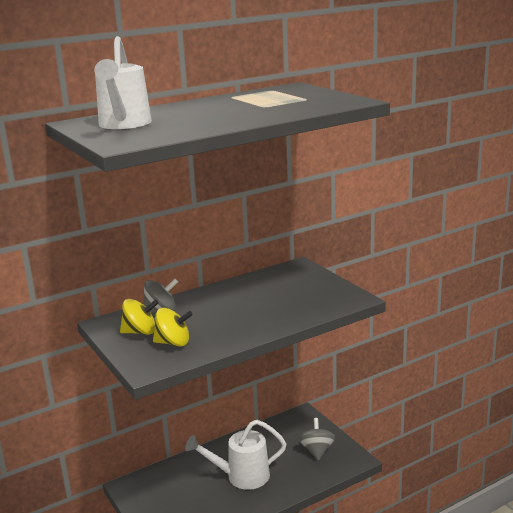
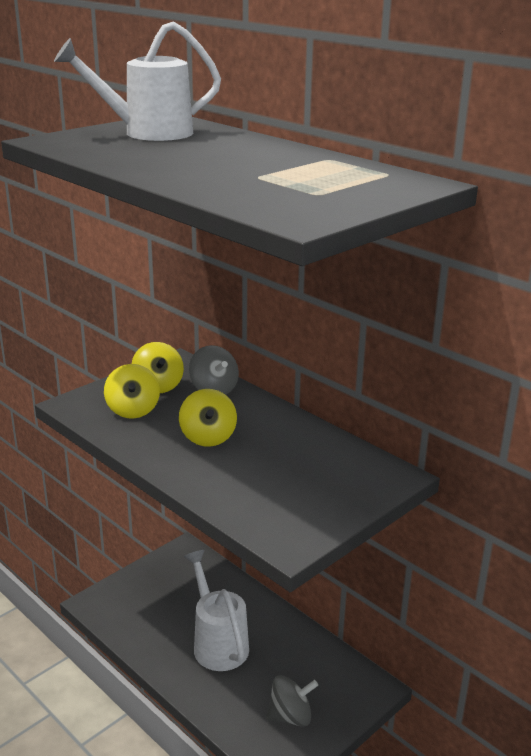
camera: 75 degrees right, 5 degrees up
(229, 316) = (208, 437): none -> yellow spinning top

